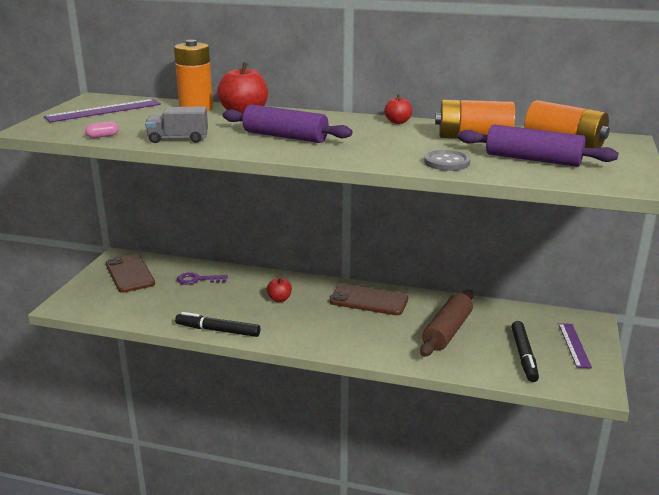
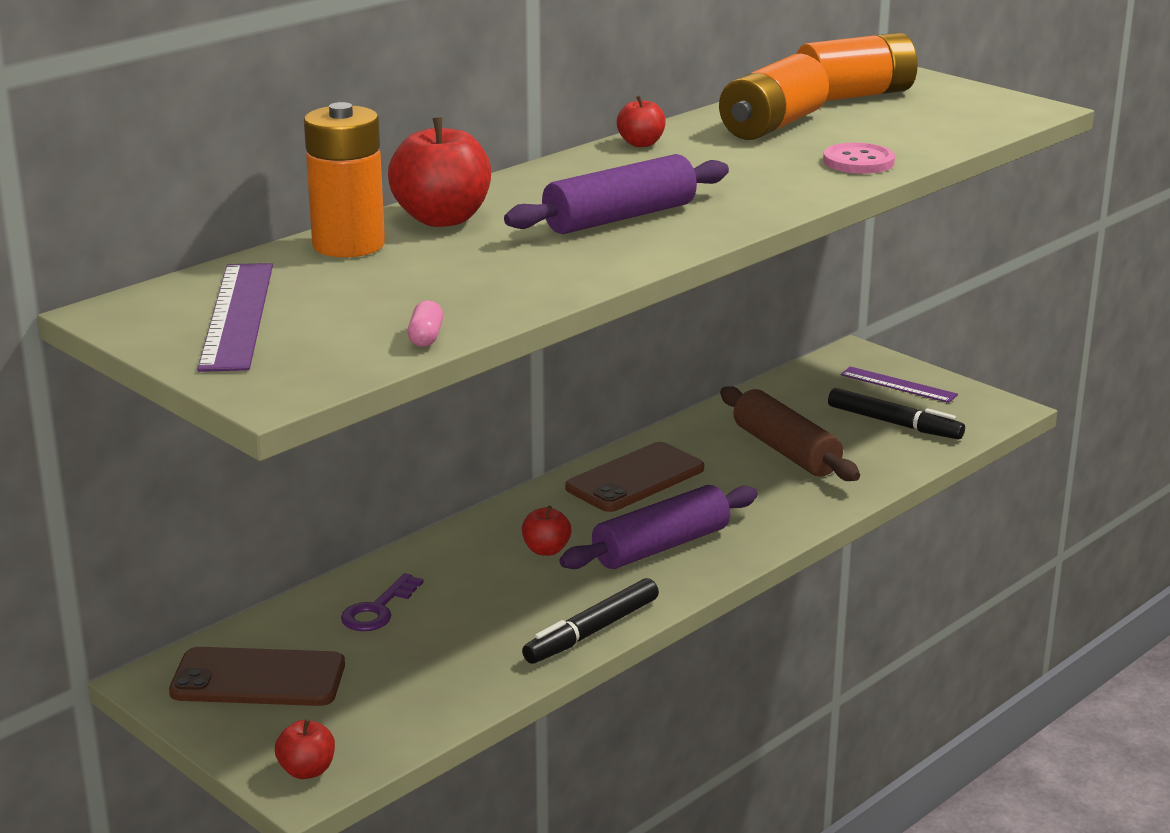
camera: 60 degrees left, 0 degrees up
(71, 303) = (307, 770): none -> red apple
(178, 139) = (528, 285): grey truck -> none
(447, 162) = (858, 162): grey button -> pink button
(533, 159) = (897, 123): purple rolling pin -> purple rolling pin (661, 546)

